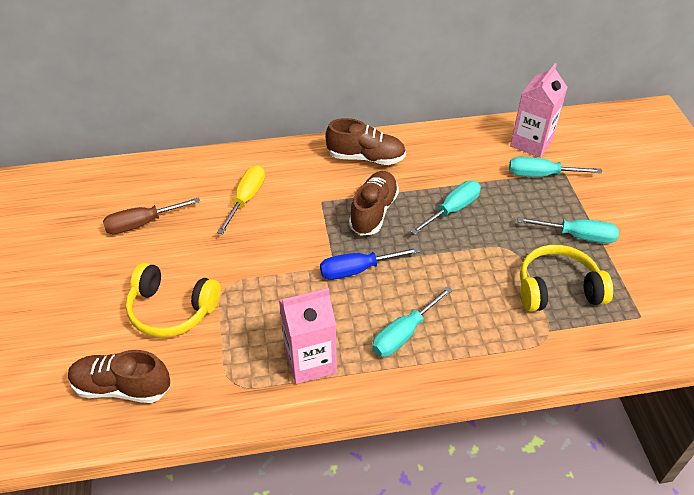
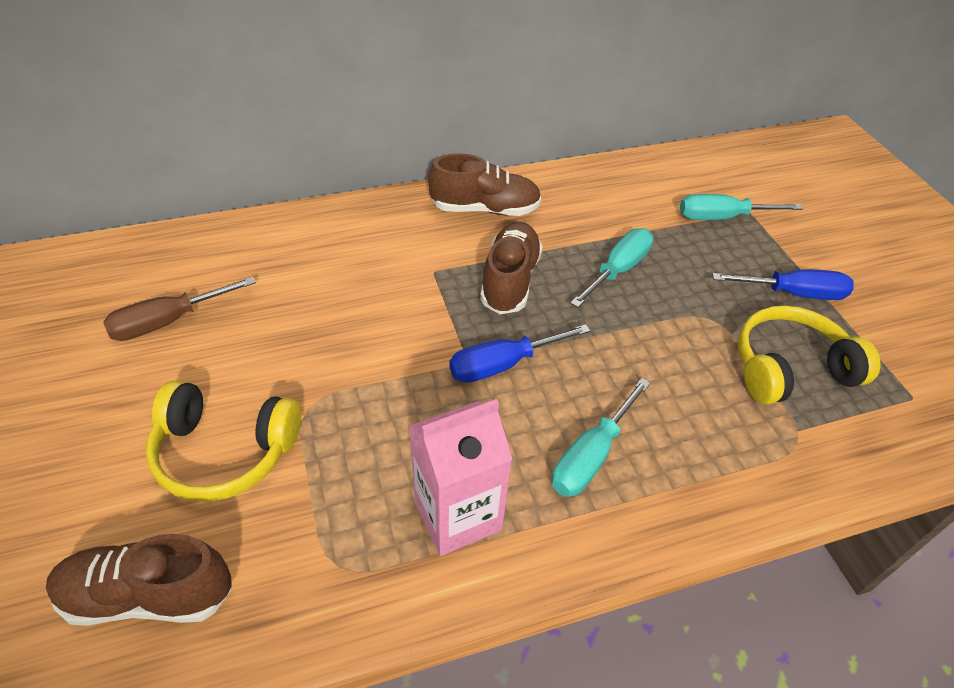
camera: 10 degrees left, 0 degrees up
(246, 199) = (324, 275): yellow screwdriver -> none
(531, 143) = (697, 179): pink carton -> none
(577, 236) = (793, 293): turquoise screwdriver -> blue screwdriver

